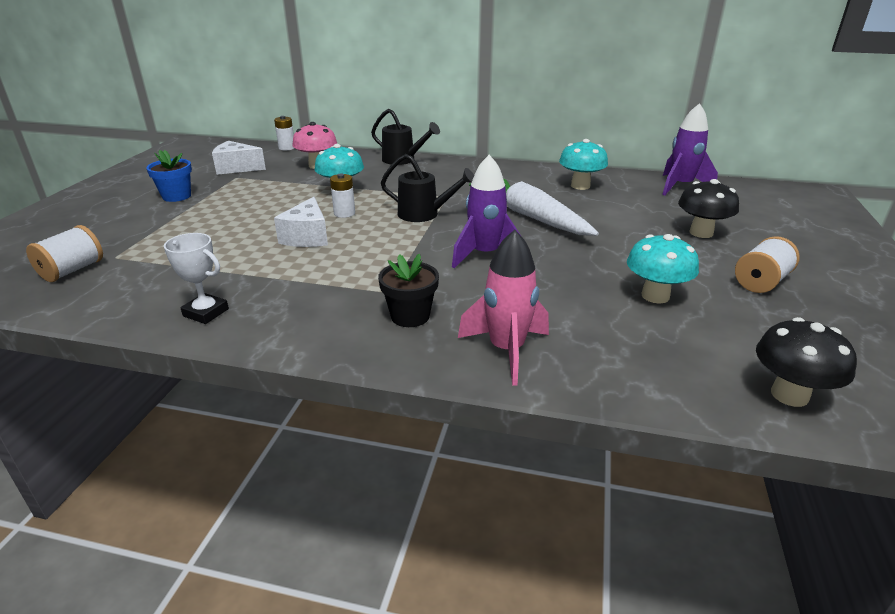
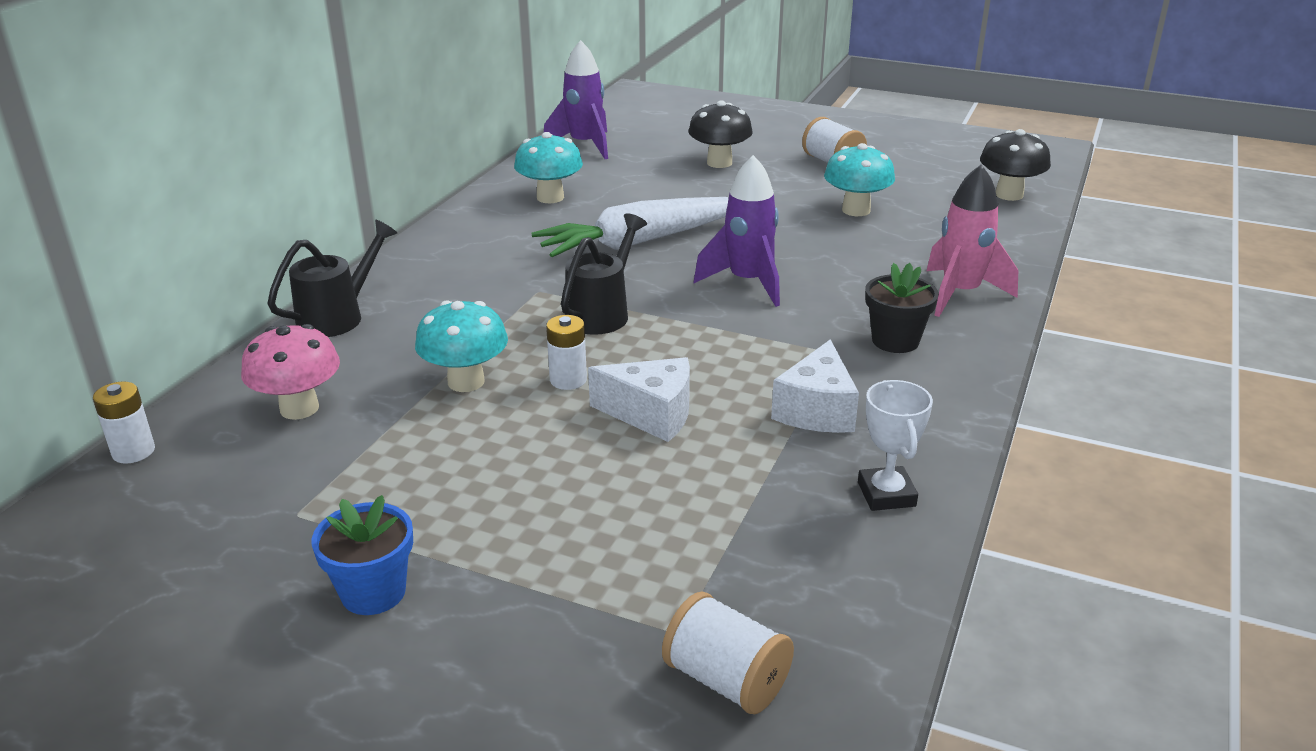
camera: 80 degrees left, 0 degrees up
(206, 312) = (886, 494): white trophy -> white trophy turned 45 degrees counterclockwise
(236, 168) = (231, 518): white cheese -> white cheese (817, 410)

